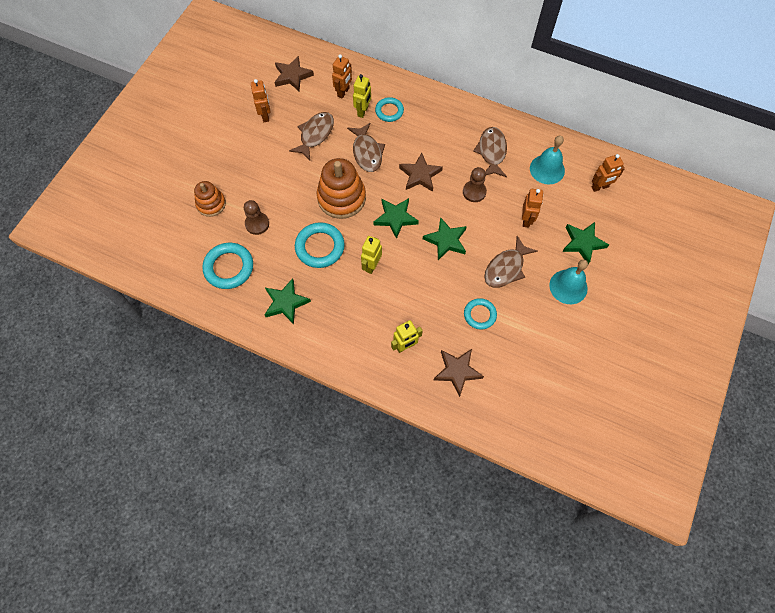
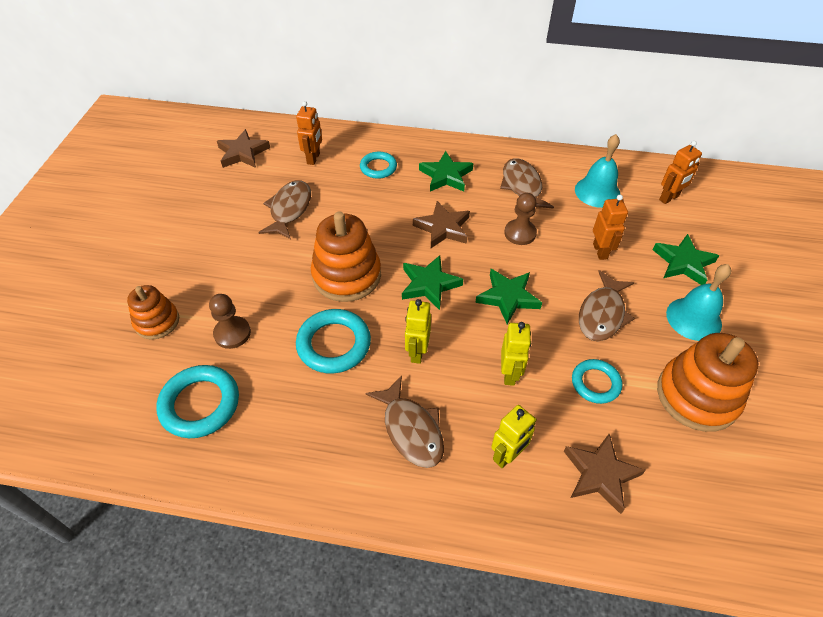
camera: 15 degrees left, 15 degrees down
(265, 116) = (216, 201): orange robot -> none
(286, 303) = (302, 435): green star -> green star (446, 176)
(363, 111) = (345, 173): yellow robot -> yellow robot (510, 374)
(367, 152) = (364, 216): brown fish -> brown fish (411, 429)
(542, 339) = (697, 396): none -> orange stacking toy

